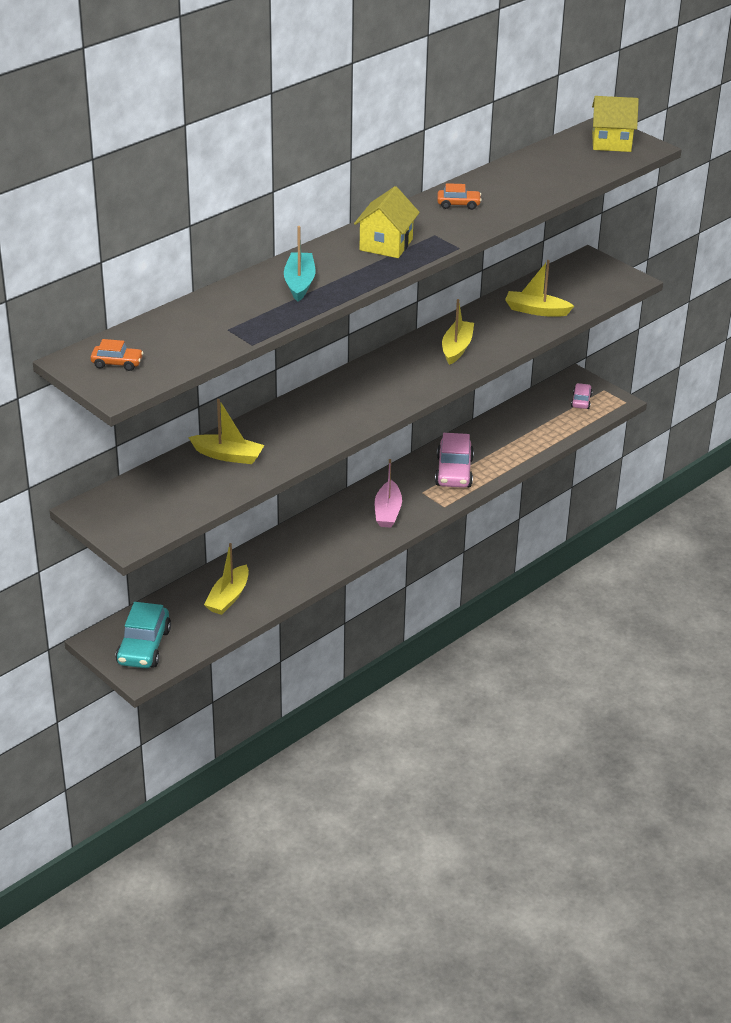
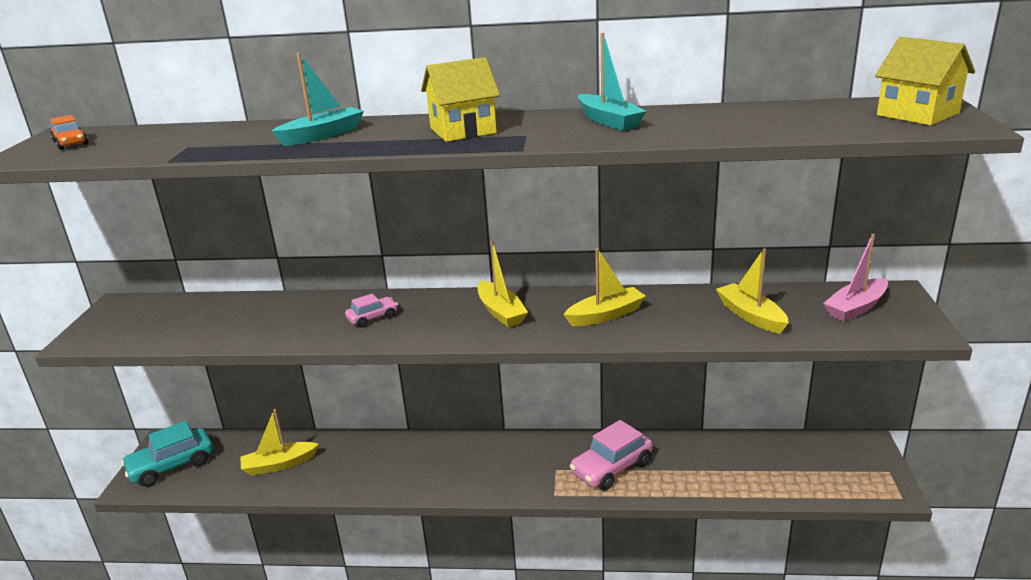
camera: 50 degrees right, 10 degrees down
(228, 456) = (265, 313): yellow boat -> yellow boat (501, 312)
(387, 512) = (500, 469): pink boat -> pink boat (856, 308)
(458, 204) = (609, 121): orange car -> turquoise boat
(581, 401) = (845, 469): pink car -> pink car (372, 318)

